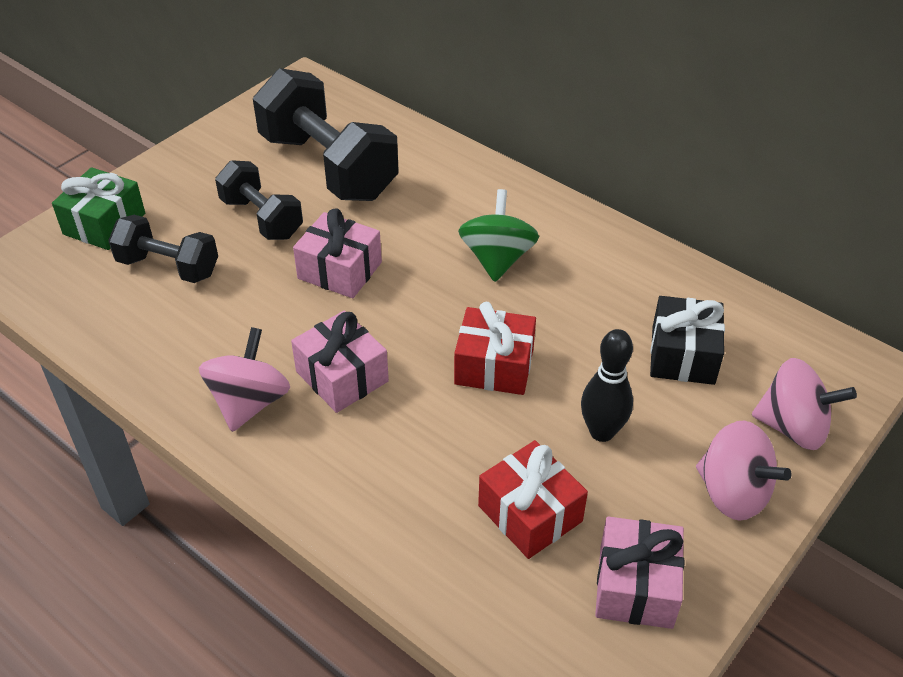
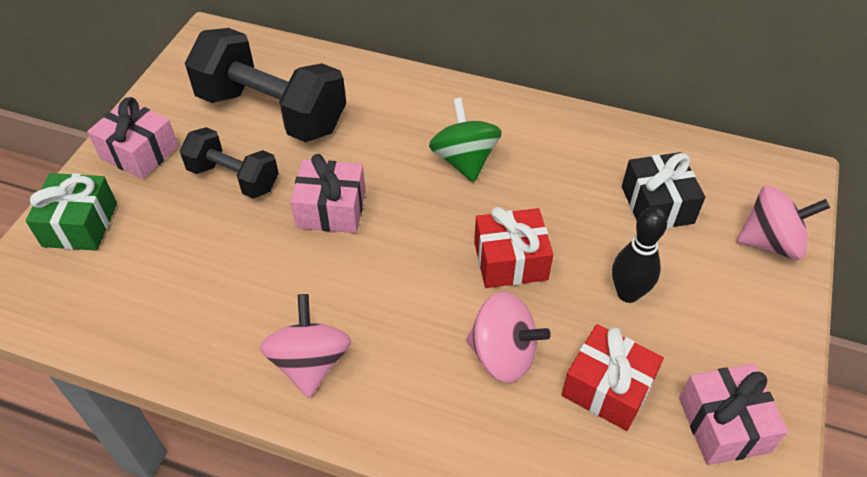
camera: 20 degrees left, 5 degrees up
(168, 267) = (166, 251): black dumbbell -> none
(342, 376) = (383, 311): pink gift -> pink gift (139, 152)
(732, 493) = (755, 315): pink spinning top -> pink spinning top (503, 355)

